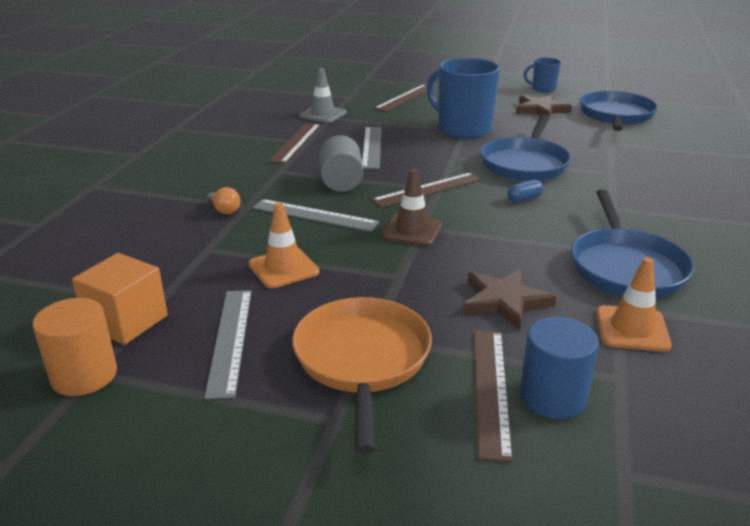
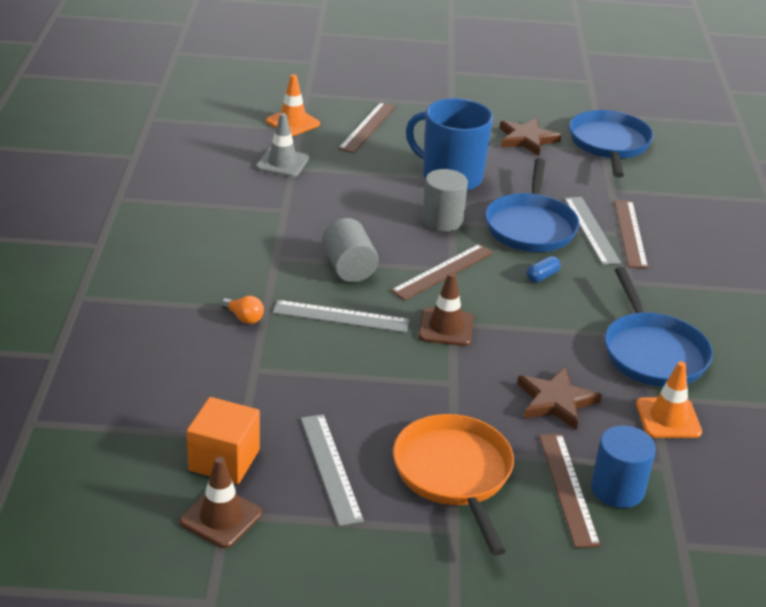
camera: 15 degrees left, 5 degrees up
(84, 375) = (221, 517): orange cylinder -> brown traffic cone
(283, 268) = (341, 386): orange traffic cone -> orange traffic cone (293, 122)
(296, 142) = (272, 212): brown ruler -> brown ruler (630, 233)
(372, 147) = (360, 213): grey ruler -> grey ruler (591, 230)
(443, 155) = (442, 220): none -> grey cylinder
(543, 89) = (520, 102): blue mug -> none

